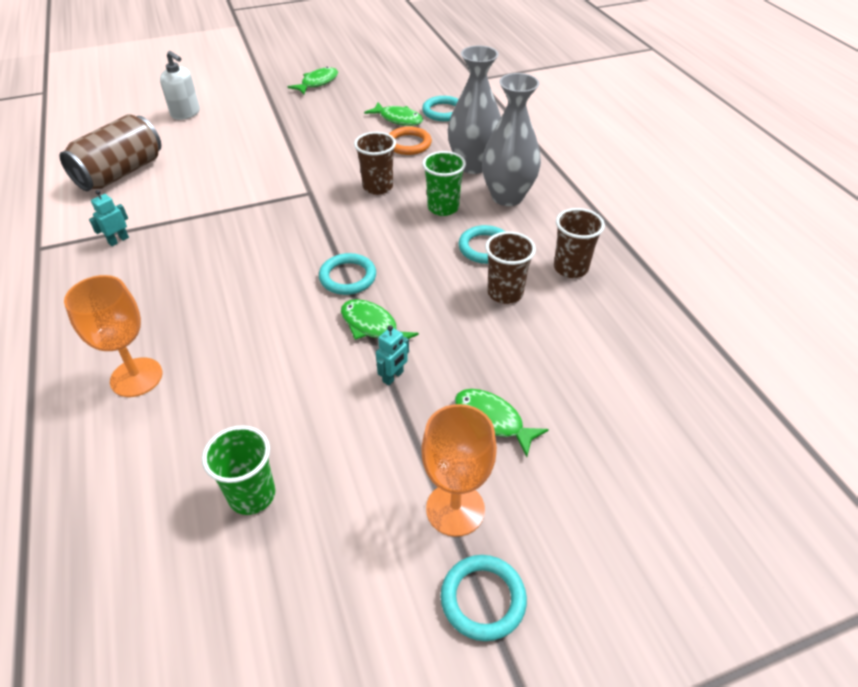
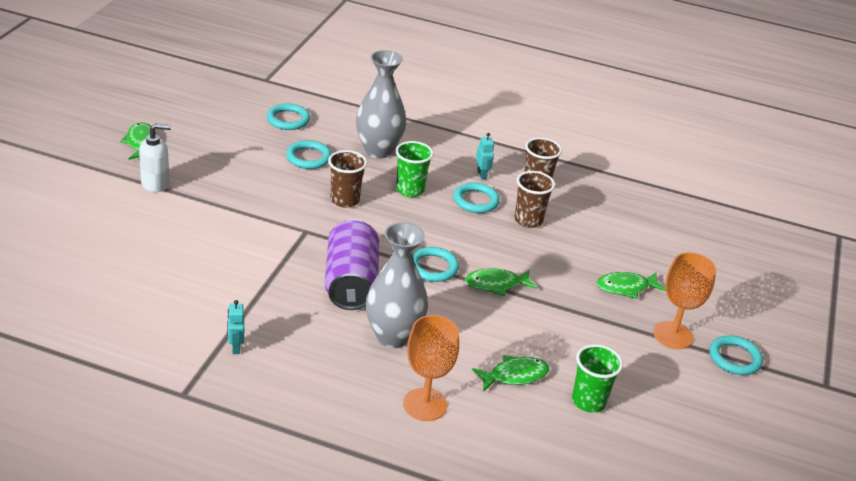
camera: 55 degrees left, 10 degrees down
(121, 173) = (125, 305): brown can -> none
(186, 113) = (75, 228): white soap dispenser -> white soap dispenser (155, 183)
(267, 247) = (350, 283): none -> purple can
(393, 377) = (551, 301): turquoise robot -> turquoise robot (482, 174)
(398, 119) = (266, 142): green fish -> green fish (514, 375)
(408, 144) = (308, 157): orange ring -> turquoise ring
(507, 197) = (434, 161): grey vase -> grey vase (393, 336)

